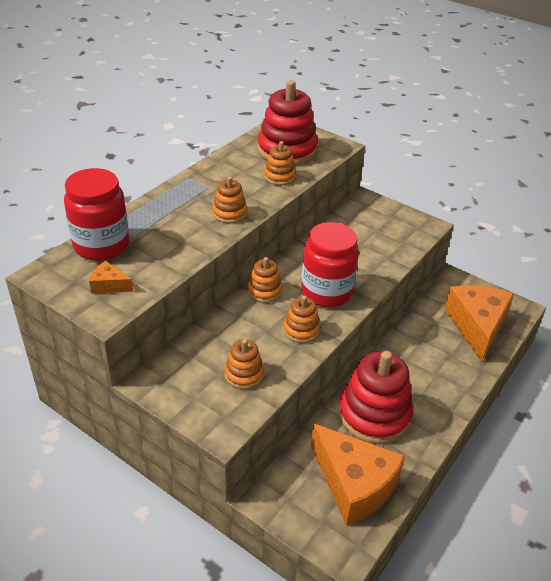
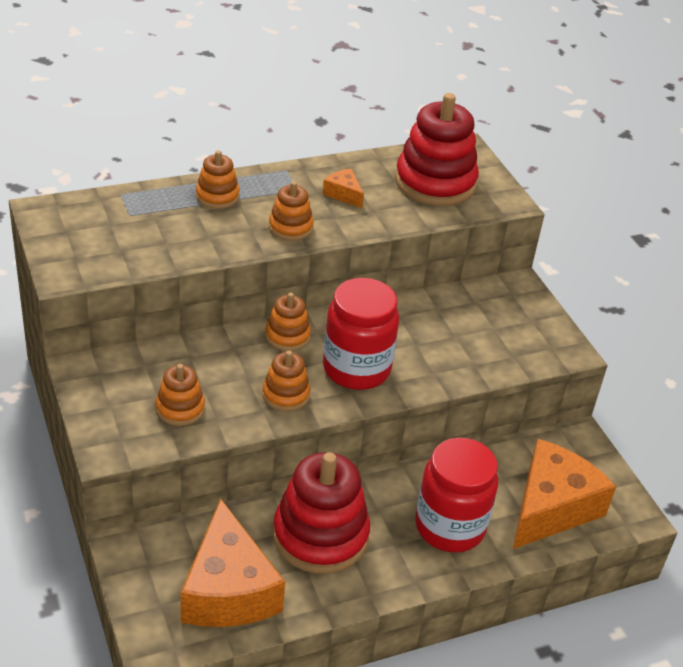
camera: 30 degrees right, 0 degrees up
(101, 245) = (125, 206): red jar -> red jar (450, 527)
(109, 285) = (93, 248): orange cheese -> orange cheese (343, 194)
(279, 176) = (392, 209): orange stacking toy -> orange stacking toy (217, 196)

